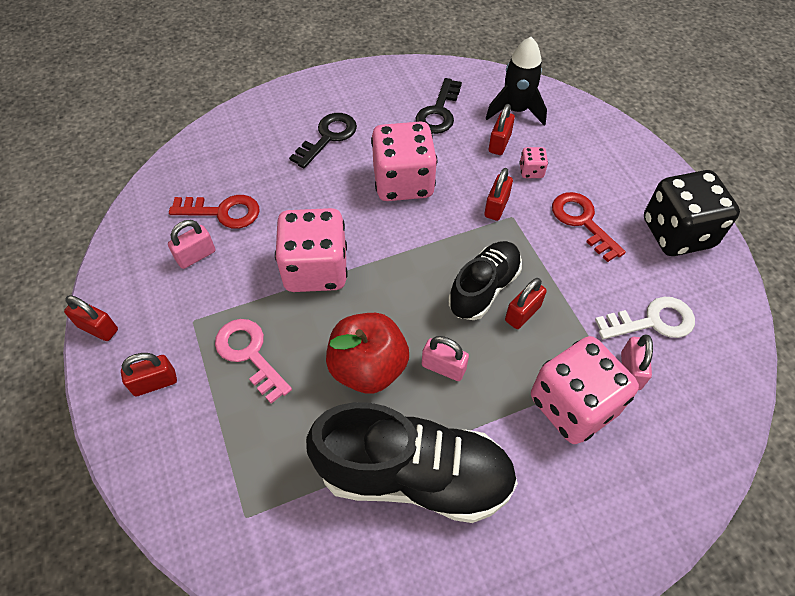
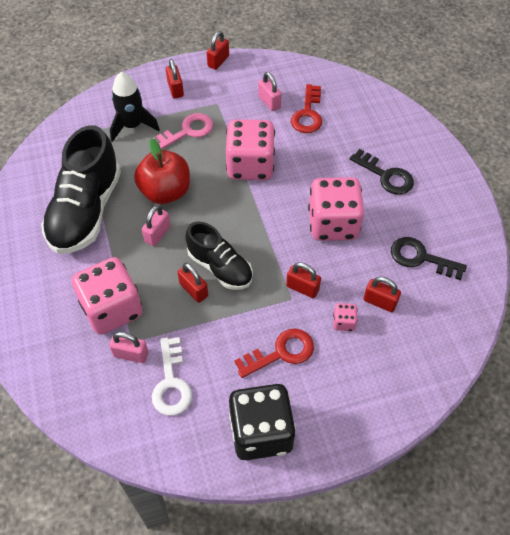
camera: 95 degrees right, 0 degrees up
(516, 110) = (426, 323): black rocket -> black rocket (132, 126)

